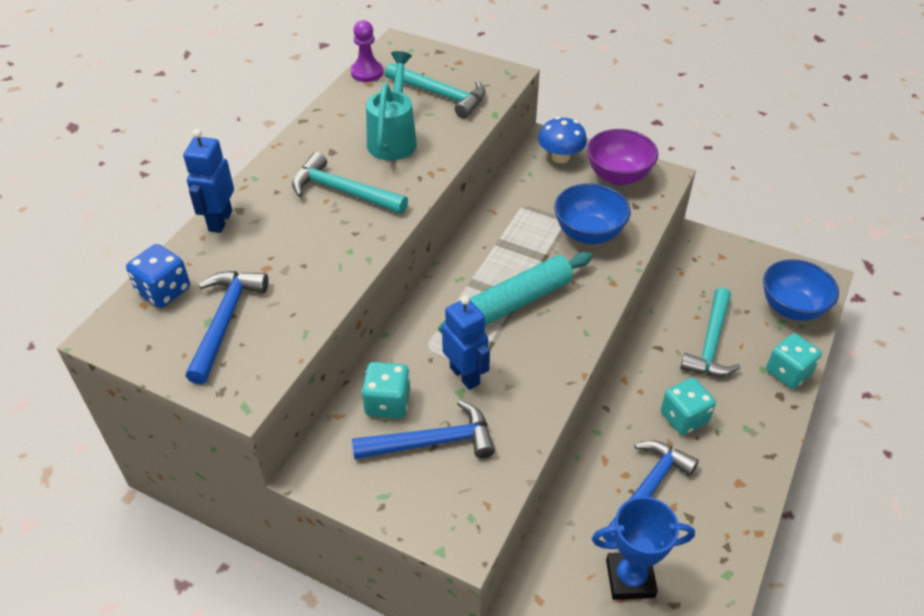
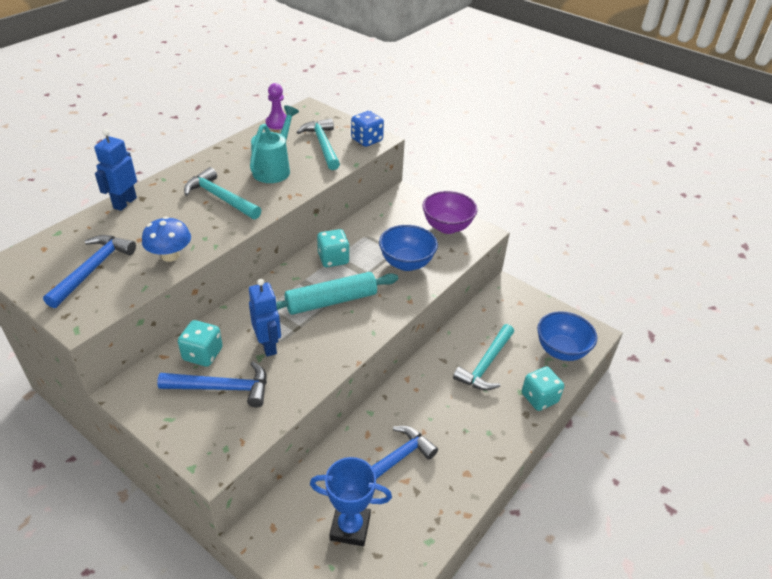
camera: 10 degrees right, 5 degrees down
(164, 291) = (62, 242): blue dice -> blue dice (367, 140)
(440, 95) = (322, 145): turquoise hammer -> turquoise hammer turned 150 degrees counterclockwise
(560, 157) = (409, 207): blue mushroom -> blue mushroom (170, 255)
(684, 418) = (442, 415): turquoise dice -> turquoise dice (333, 259)

